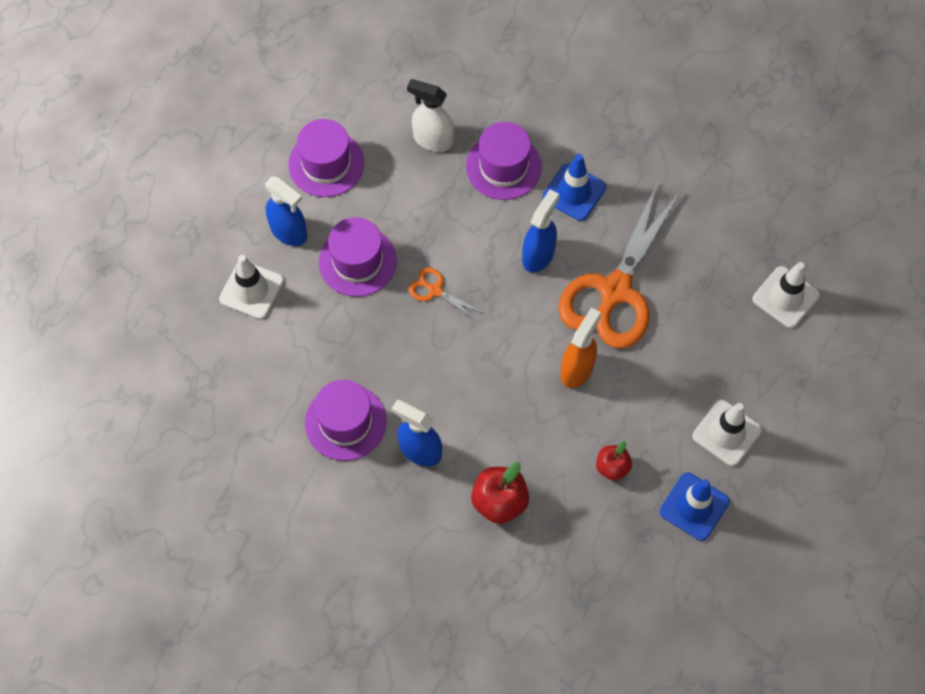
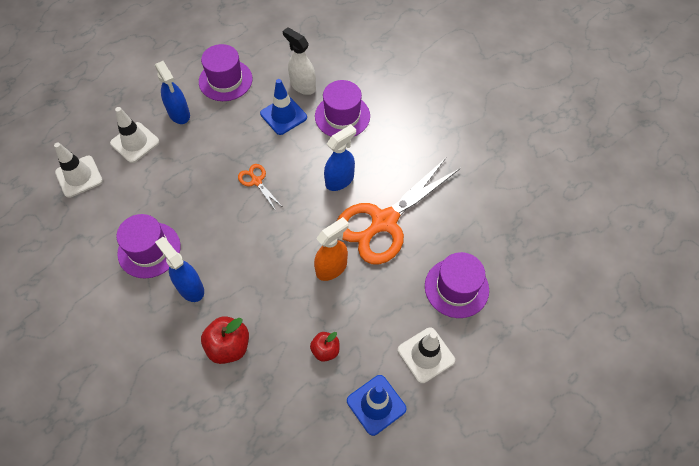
camera: 20 degrees right, 5 degrees down
(357, 261) = (214, 146): purple hat -> purple hat (456, 288)
(574, 192) = (384, 147): blue traffic cone -> blue traffic cone (283, 115)
(785, 297) = (512, 267): white traffic cone -> white traffic cone (79, 176)

